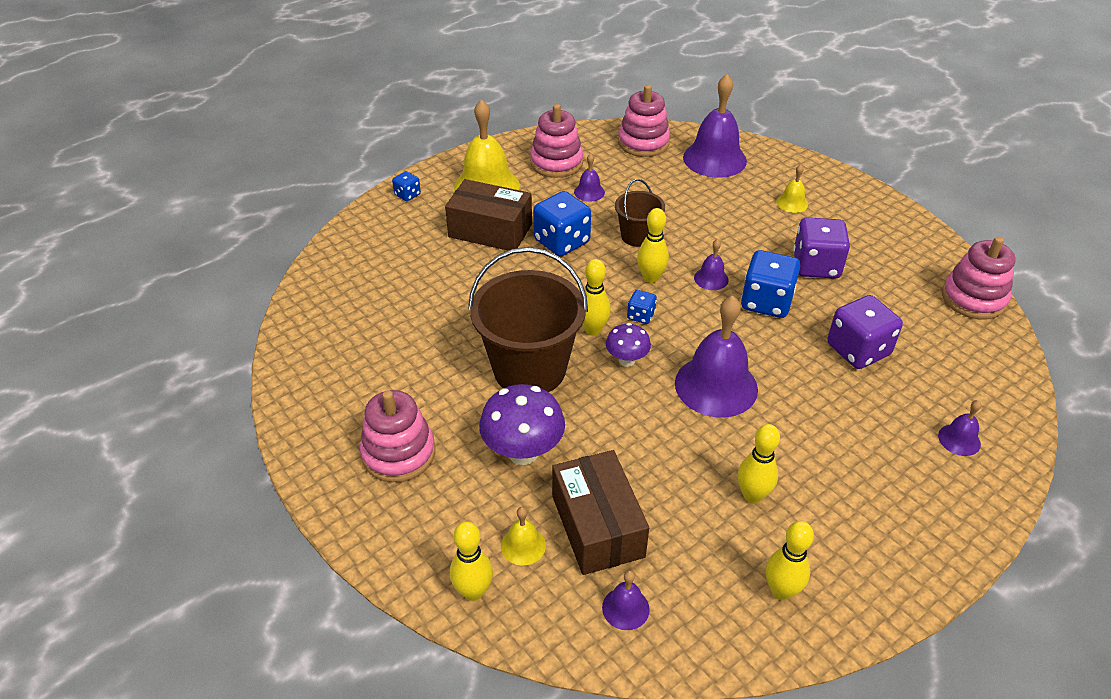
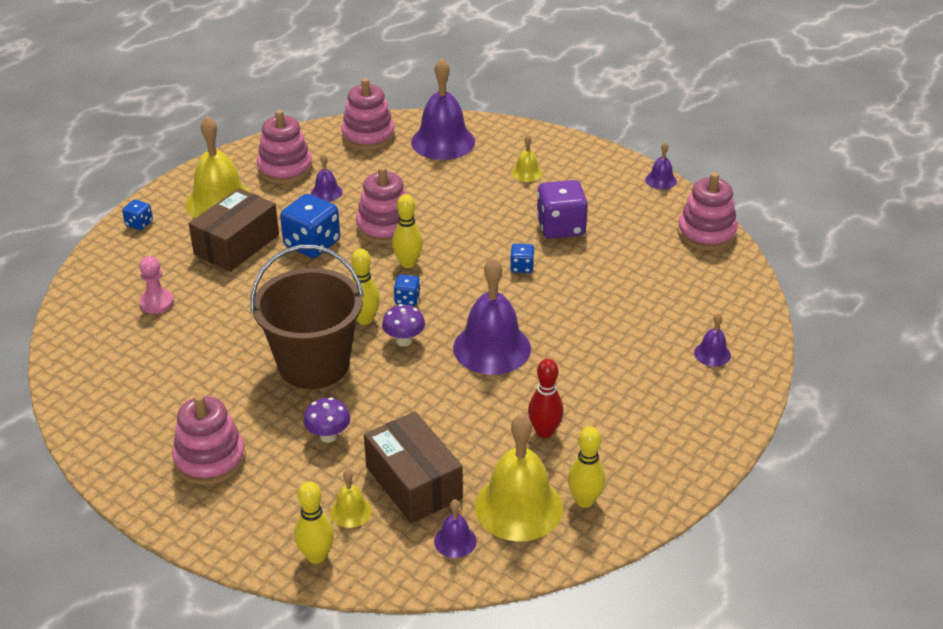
camera: 15 degrees left, 5 degrees down
(399, 276) = (157, 302): none -> pink pawn
(490, 230) = (237, 245): brown box -> brown box turned 60 degrees counterclockwise
(523, 452) = (328, 436): purple mushroom -> purple mushroom, size x0.59
(637, 236) = (385, 227): brown bucket -> pink stacking toy
(705, 581) = (518, 507): none -> yellow bell
(711, 278) = (465, 255): purple bell -> purple bell (661, 180)
(752, 495) = (544, 432): yellow bowling pin -> red bowling pin
(766, 302) = (521, 267): blue dice -> blue dice, size x0.50
(858, 350) = (612, 295): purple dice -> none

